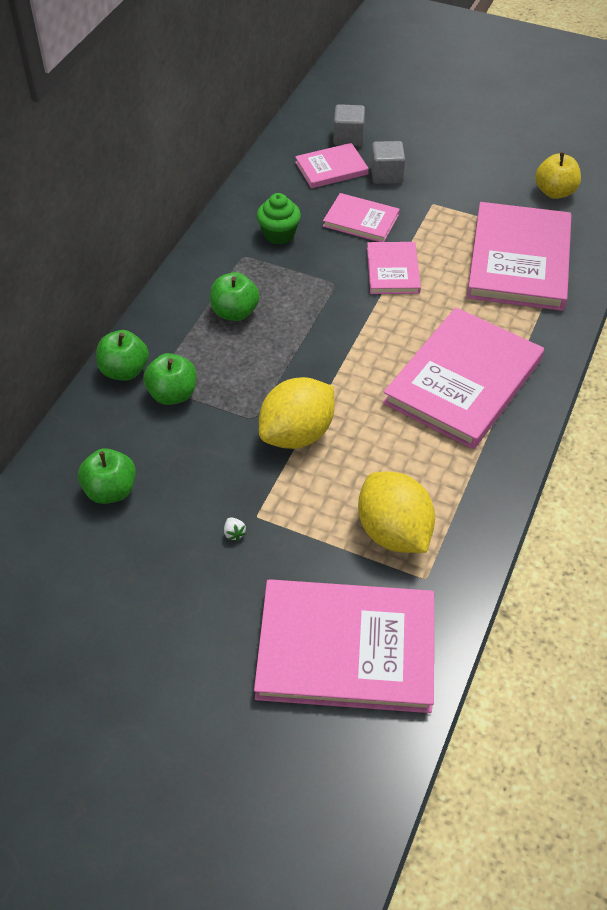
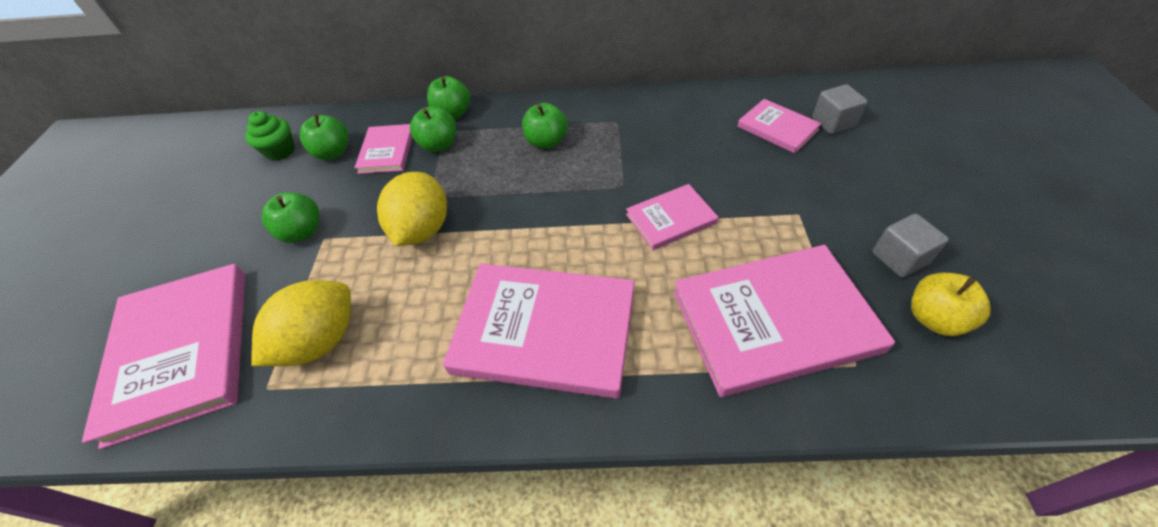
camera: 70 degrees right, 0 degrees up
(234, 533) = (302, 232): white strawberry -> green apple
(279, 234) = (659, 130): green cupcake -> green cupcake (280, 151)
(297, 434) = (422, 229): yellow lemon -> yellow lemon turned 75 degrees clockwise
(361, 220) = (723, 172): pink book -> pink book (387, 151)
(386, 175) = (807, 166): grey cube -> grey cube (899, 258)

